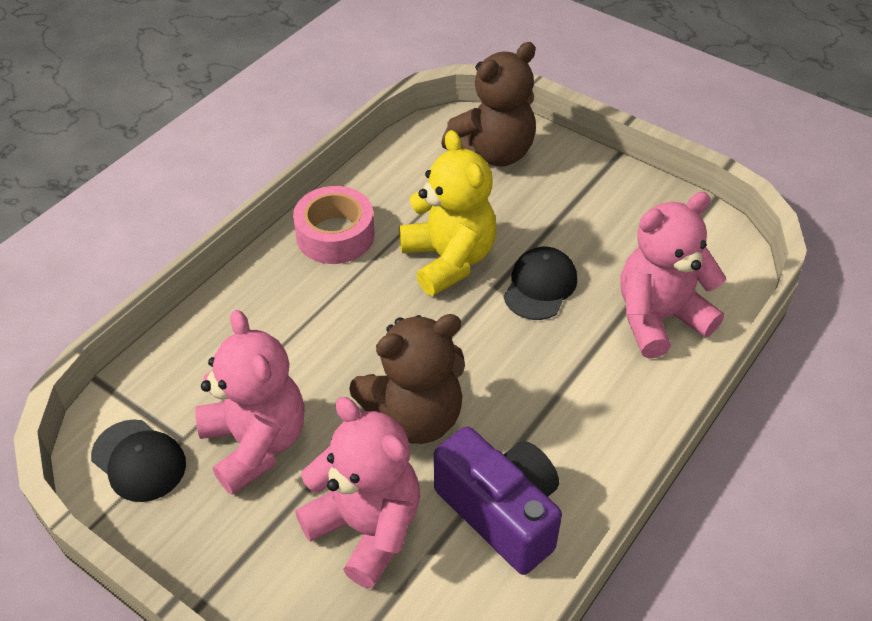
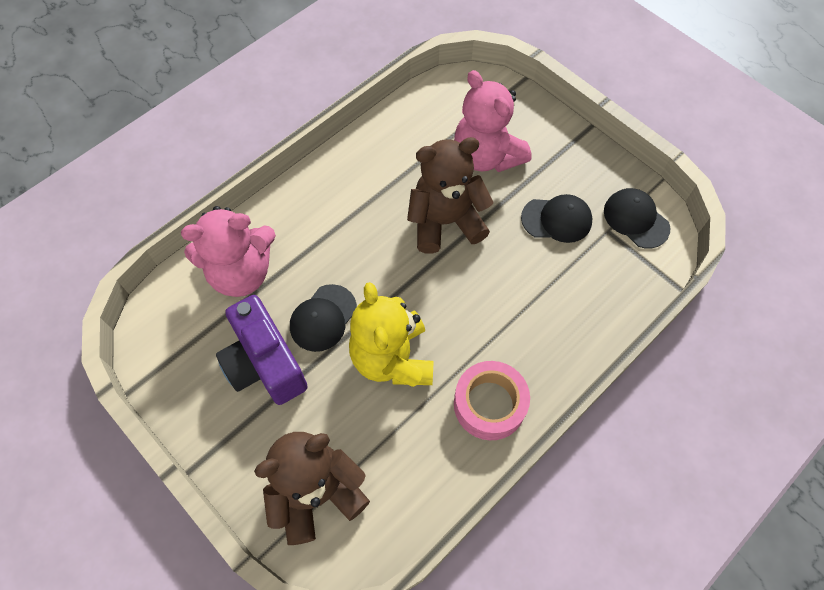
camera: 170 degrees left, 15 degrees up
(256, 443) = (556, 219): pink teddy bear -> black cap
(501, 512) = (402, 152): purple camera -> purple camera (265, 364)

